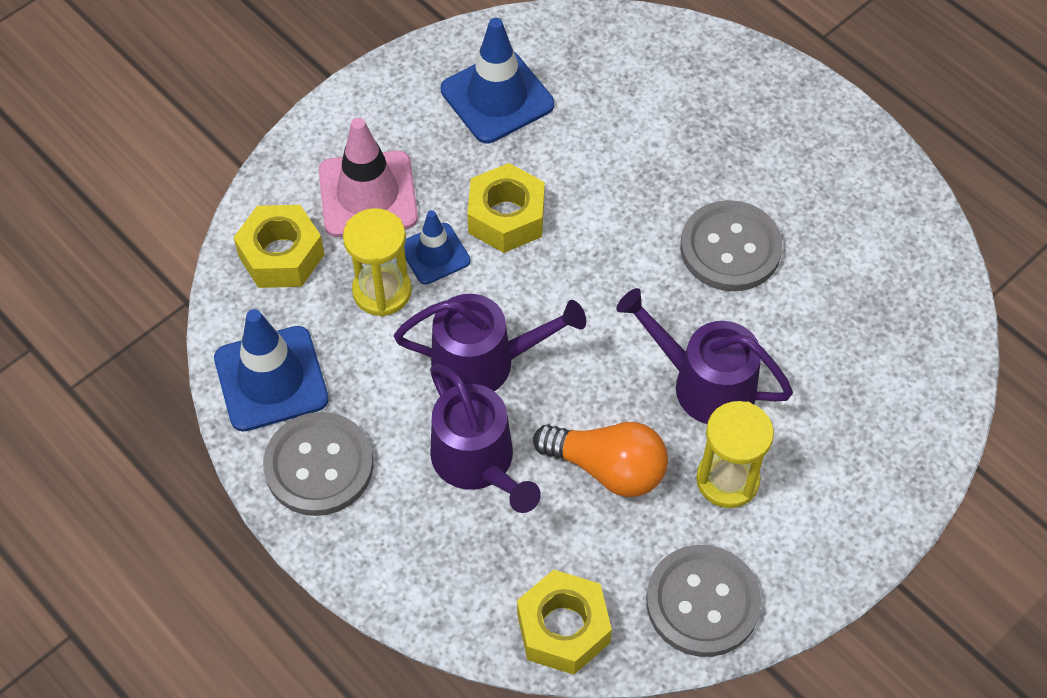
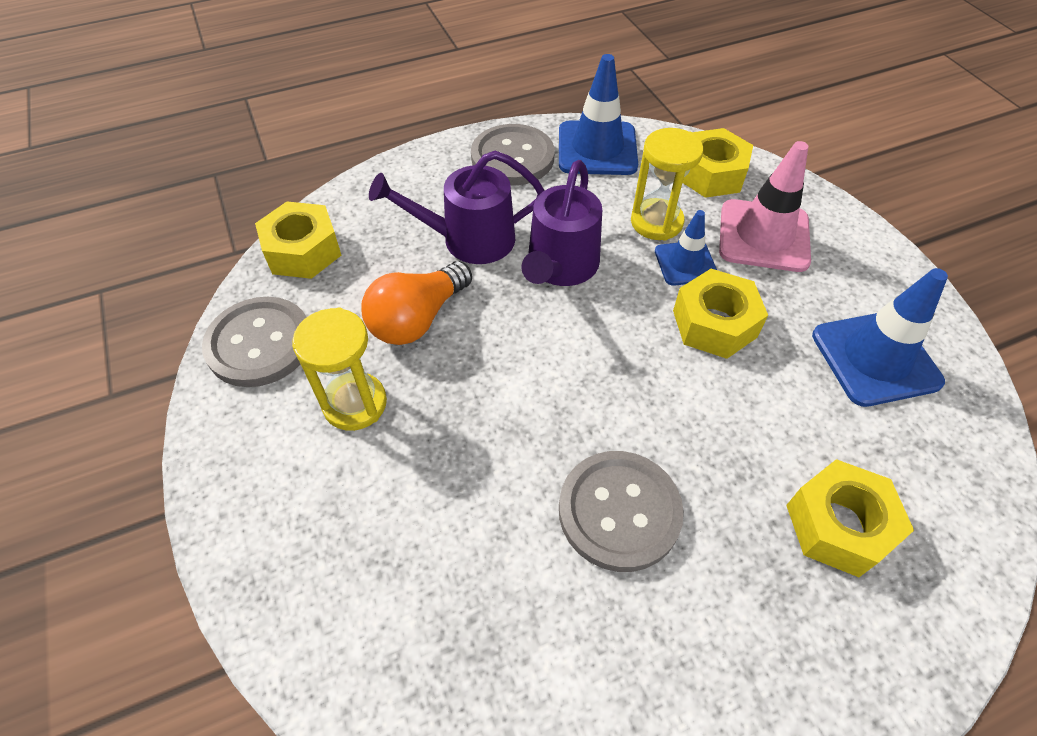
camera: 110 degrees right, 5 degrees down
(672, 111) = (838, 525): none -> yellow nut
(704, 384) = (463, 422): purple watering can -> none

